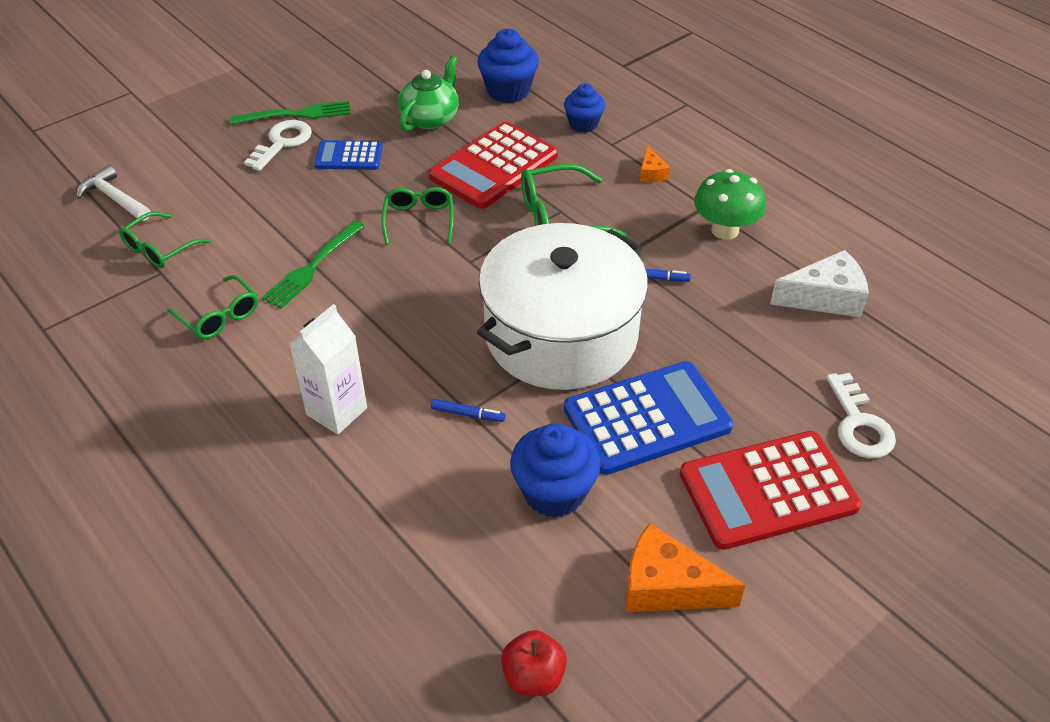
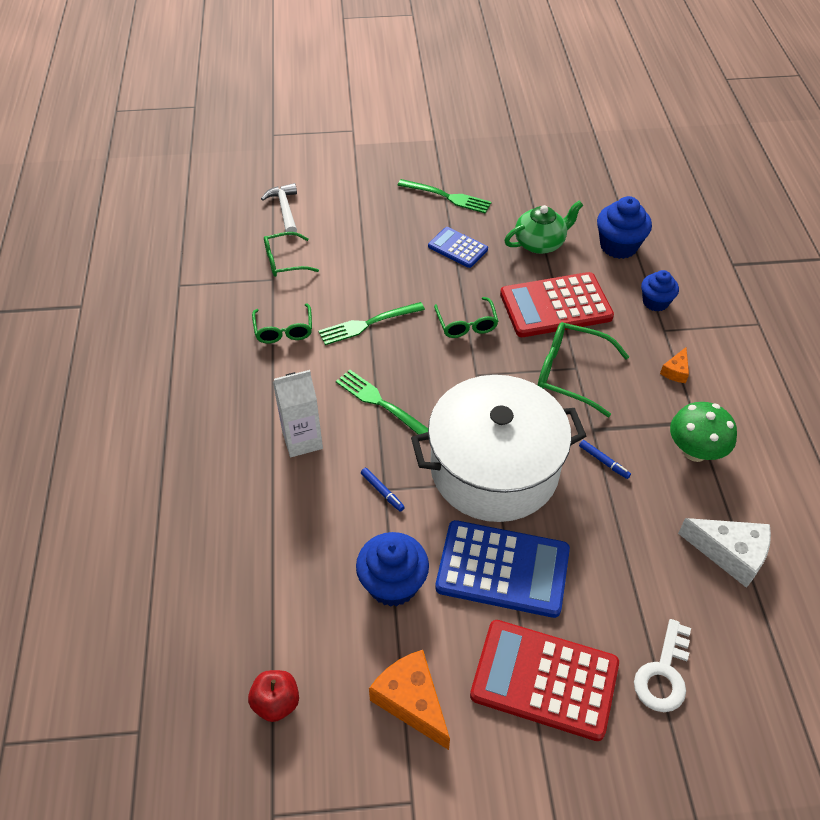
camera: 35 degrees right, 5 degrees up
(282, 143) = (421, 216): white key -> none
(392, 334) = (380, 402): none -> green fork
(419, 220) = (466, 324): green glasses -> green glasses turned 135 degrees clockwise

